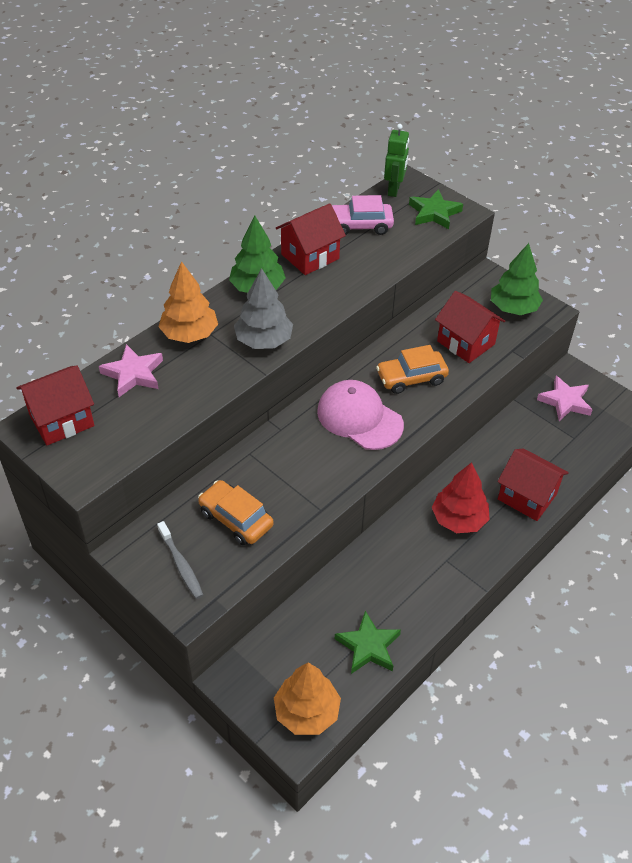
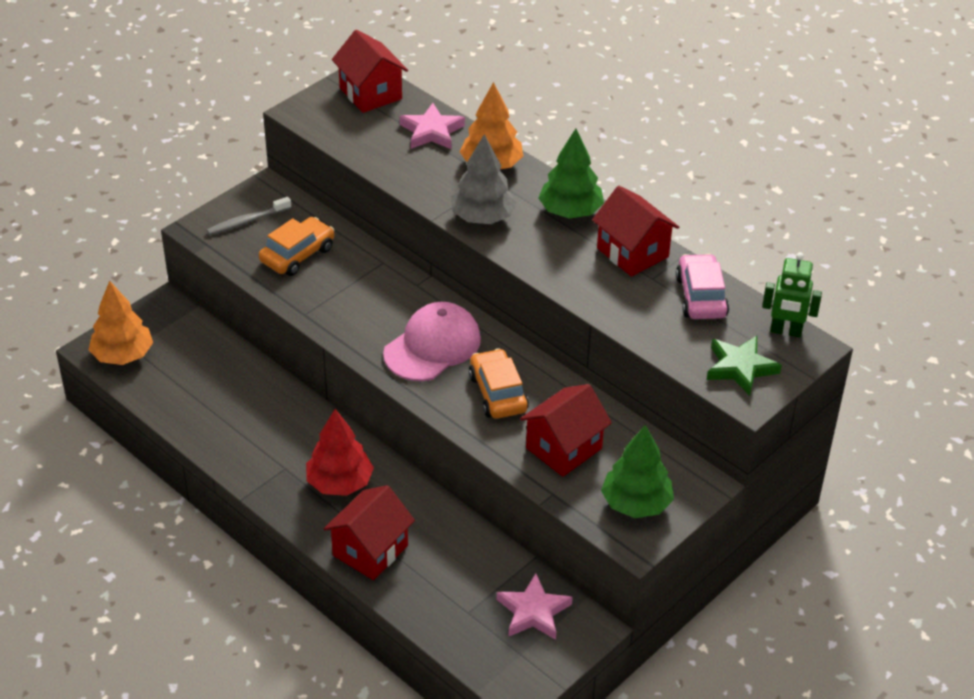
camera: 90 degrees right, 5 degrees down
(368, 646) = (185, 400): green star -> none

